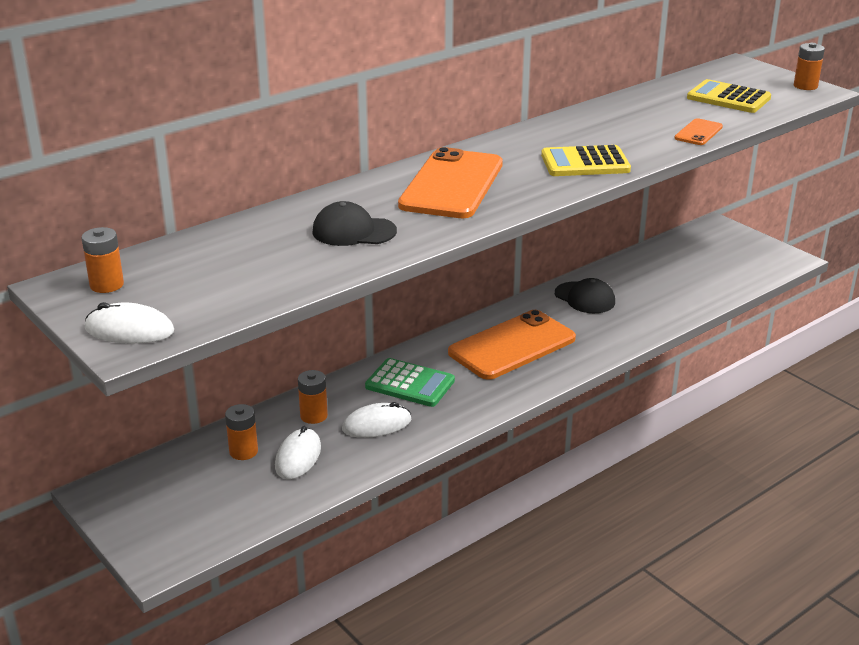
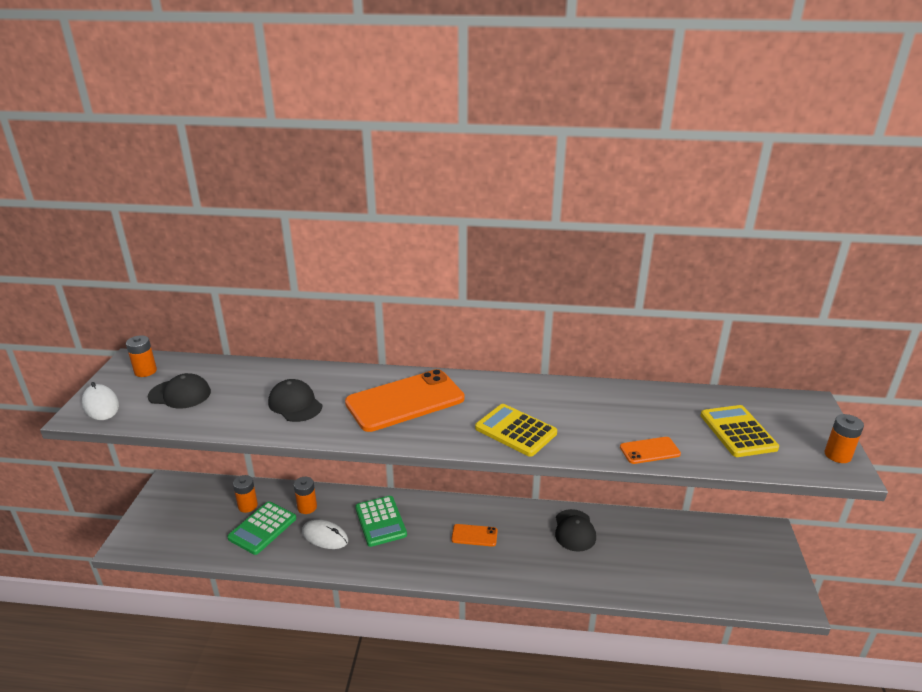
camera: 45 degrees right, 0 degrees up
(205, 280) = (180, 394): none -> black cap
(298, 457) = (262, 528): white mouse -> green calculator
(512, 346) = (474, 535): orange phone -> orange phone, size x0.45

